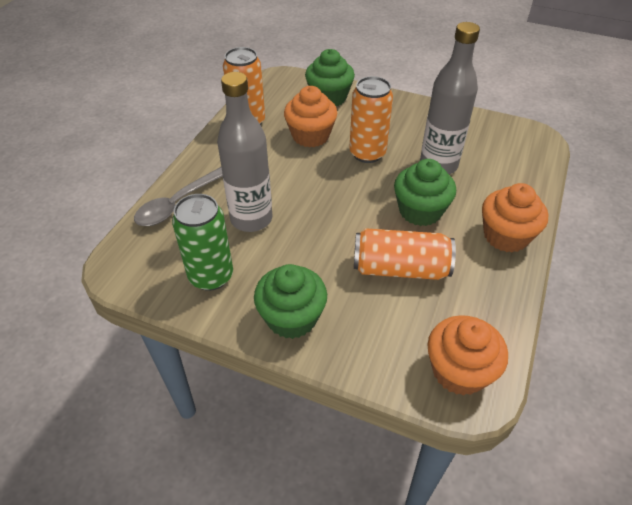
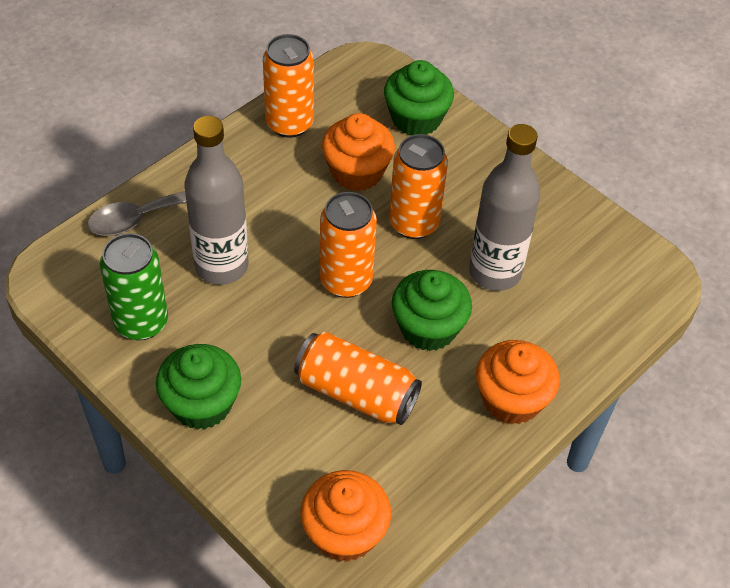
camera: 20 degrees right, 5 degrees up
(345, 200) = (346, 281): none -> orange can

